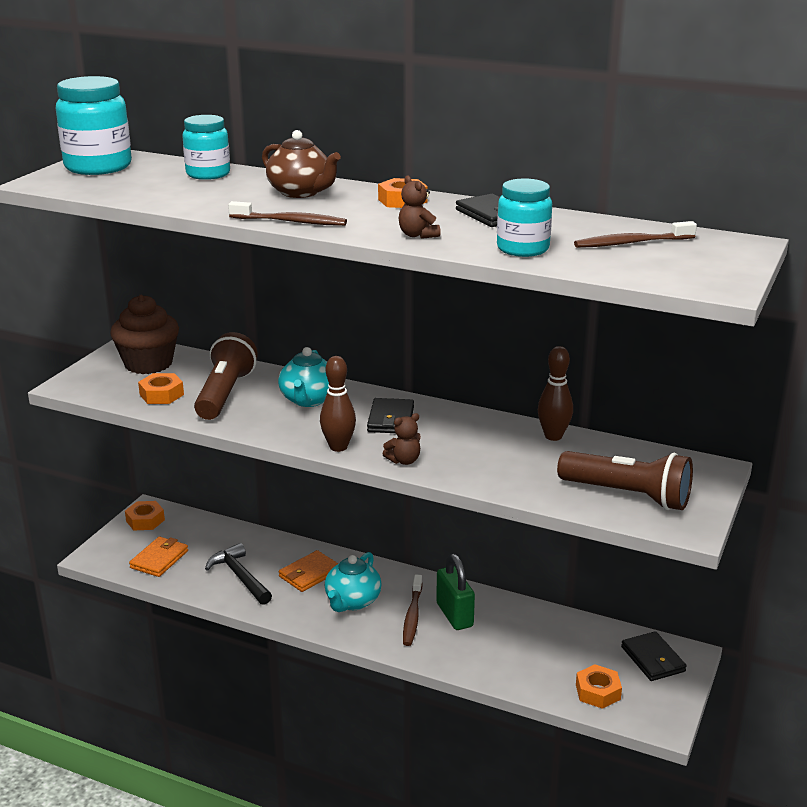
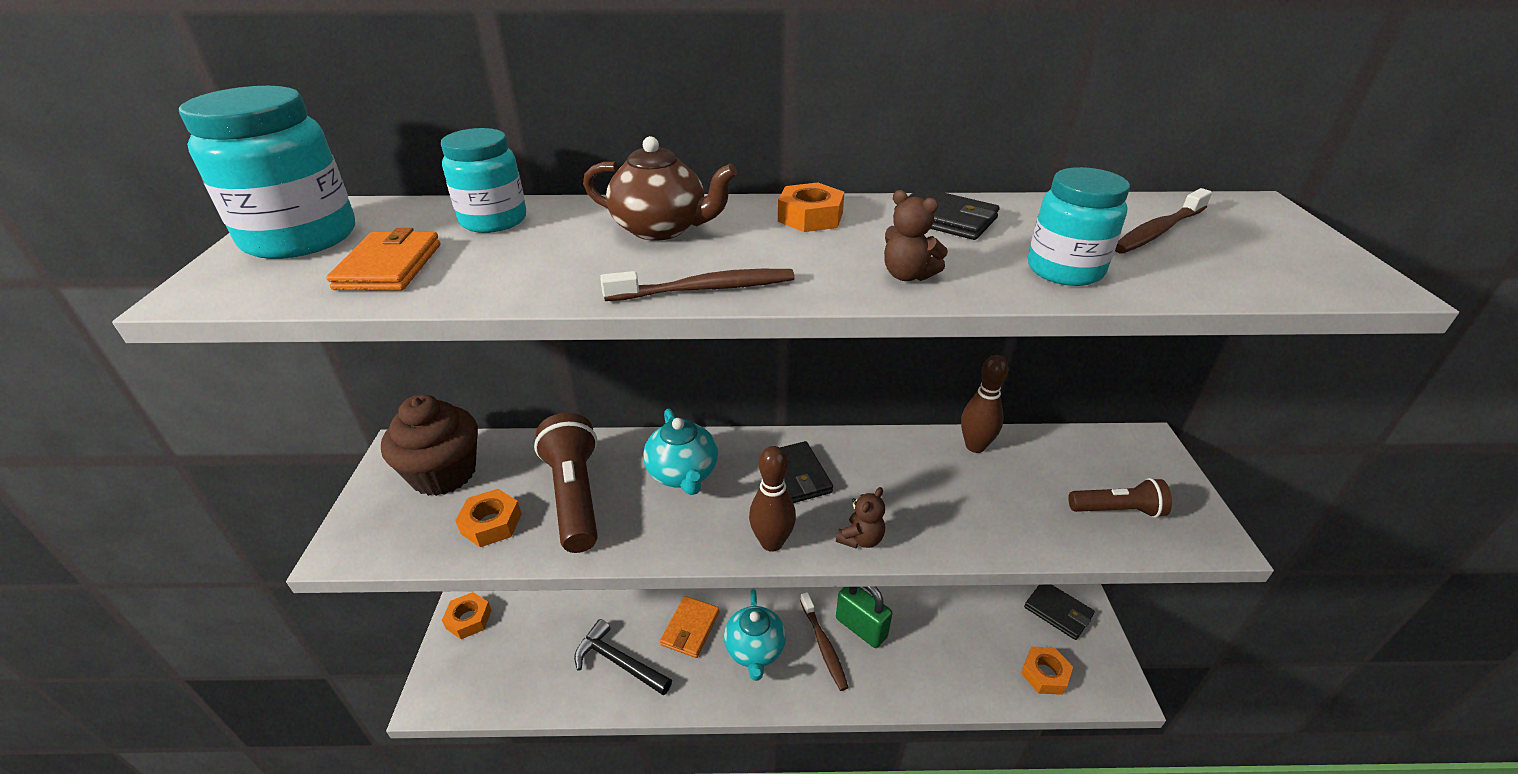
camera: 25 degrees left, 10 degrees up
(159, 559) = (513, 672): orange wallet -> orange wallet (389, 266)
(628, 495) = (1117, 510): brown flashlight -> brown flashlight, size x0.61

